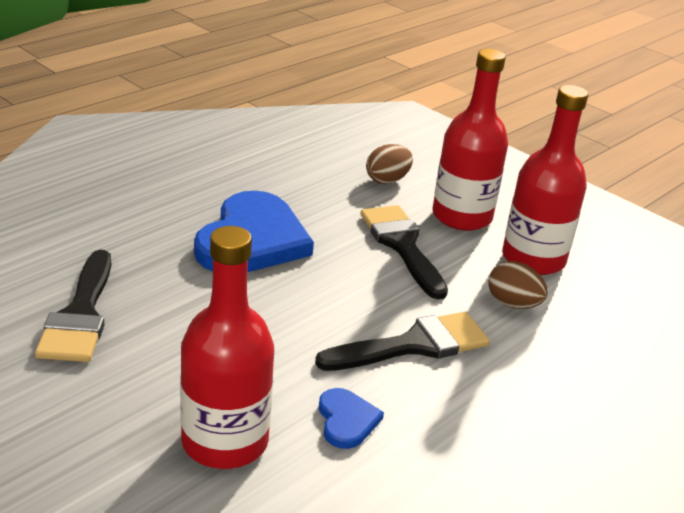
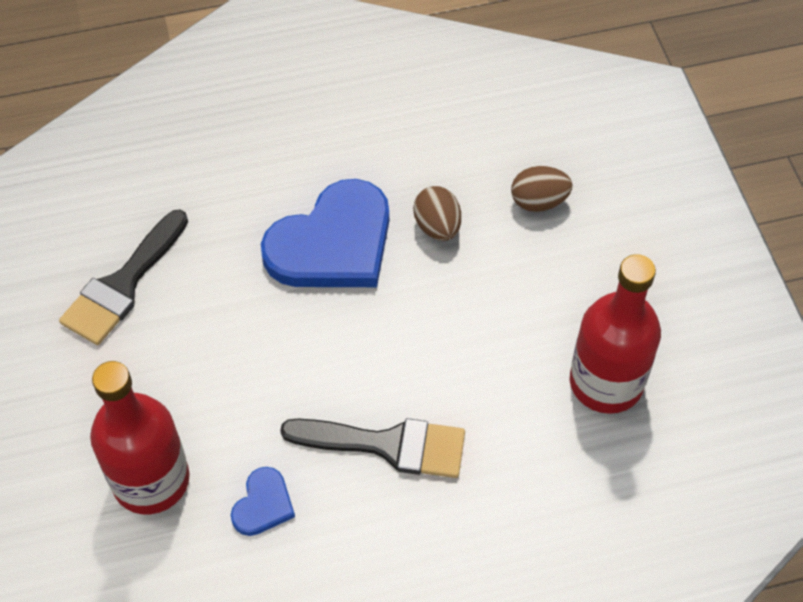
camera: 35 degrees right, 25 degrees up
(402, 245) = (478, 308): black brush -> none
(462, 216) = (578, 289): red bottle -> none
(513, 304) = (529, 435): brown egg -> brown egg (437, 227)

